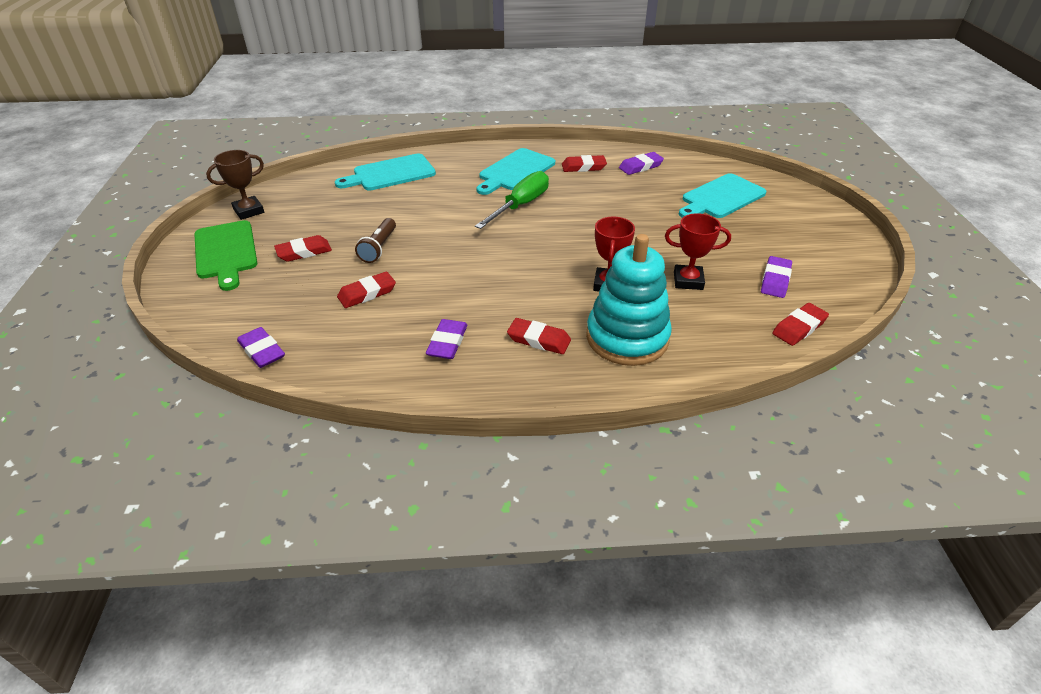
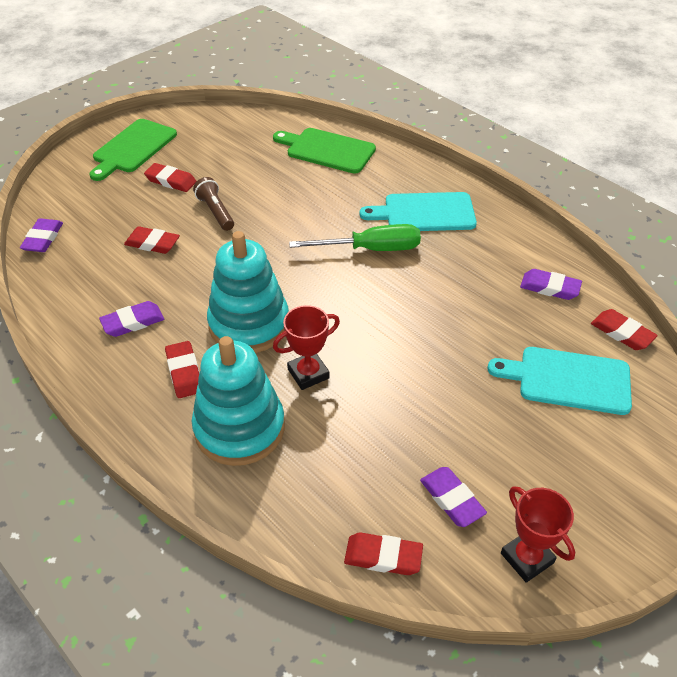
camera: 50 degrees right, 5 degrees up
(249, 211) = (192, 122): brown trophy -> none
(379, 248) = (216, 212): brown flashlight -> brown flashlight turned 90 degrees clockwise
(390, 174) = (327, 150): turquoise cutting board -> green cutting board
(526, 287) = (249, 324): none -> turquoise stacking toy
(583, 167) = (493, 250): red eraser -> red eraser (622, 333)
(688, 281) = (374, 428): red trophy -> red trophy (527, 558)
(775, 280) = (452, 499): purple eraser -> purple eraser turned 75 degrees clockwise

